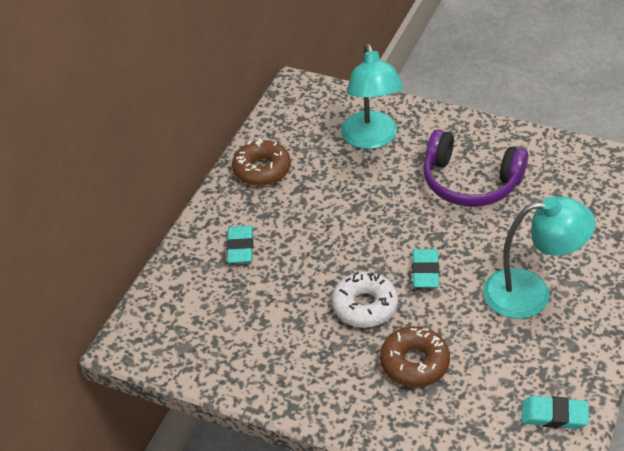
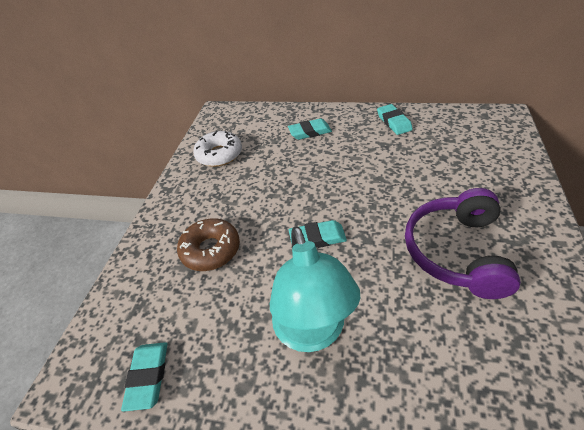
camera: 80 degrees right, 0 degrees up
(262, 170) = (394, 122): brown donut -> turquoise eraser
(365, 306) = (268, 207): white donut -> white donut (219, 154)
(371, 139) = (471, 170): turquoise lamp -> none

